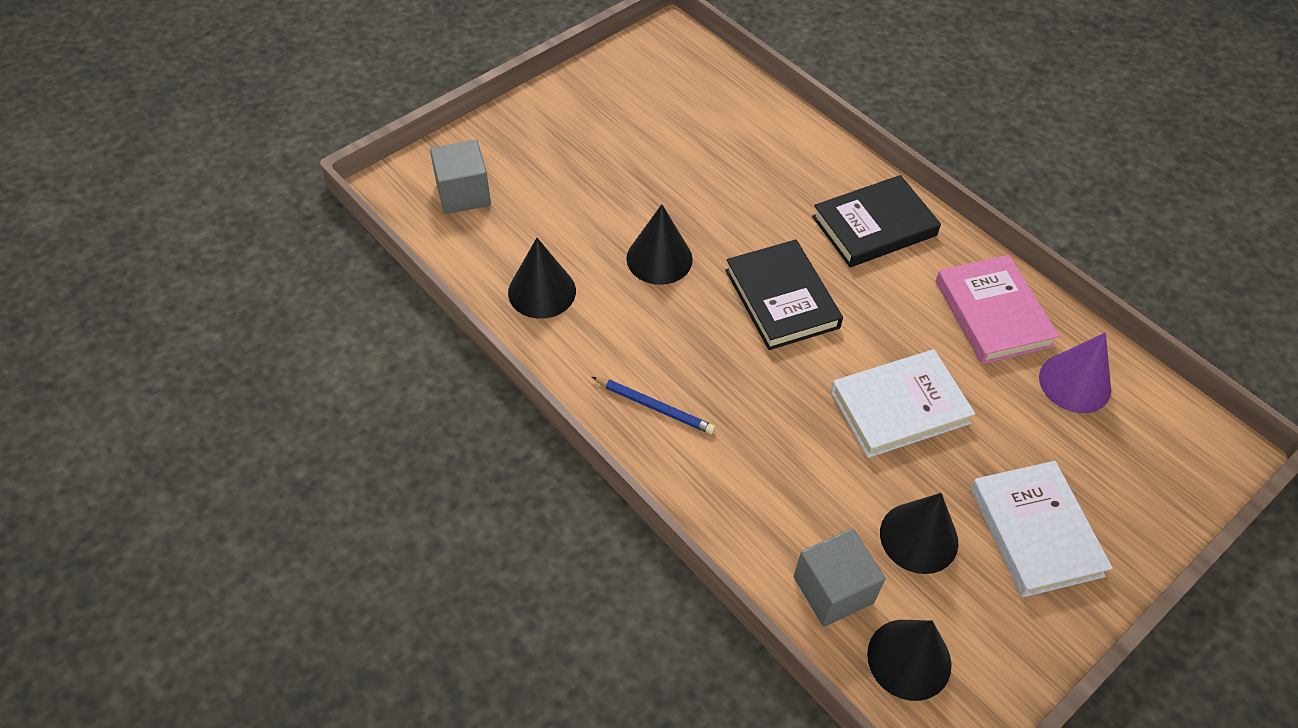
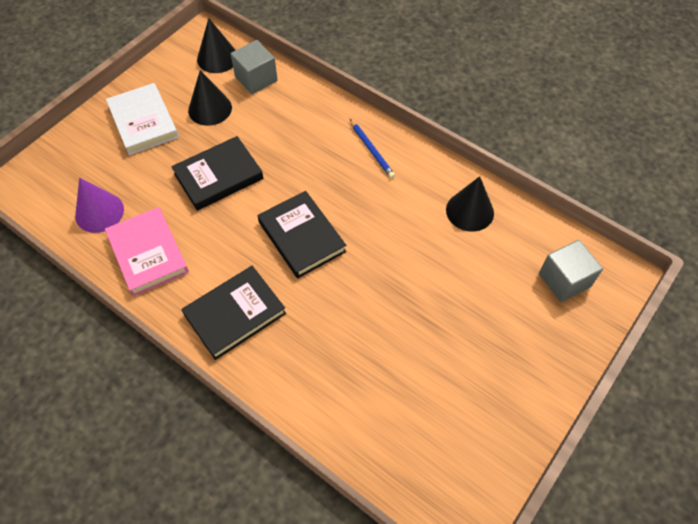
camera: 170 degrees right, 5 degrees up
(654, 407) = (371, 150): blue pencil -> blue pencil turned 135 degrees counterclockwise
(659, 258) = (396, 252): black cone -> none
(899, 407) = (218, 176): white book -> black book

